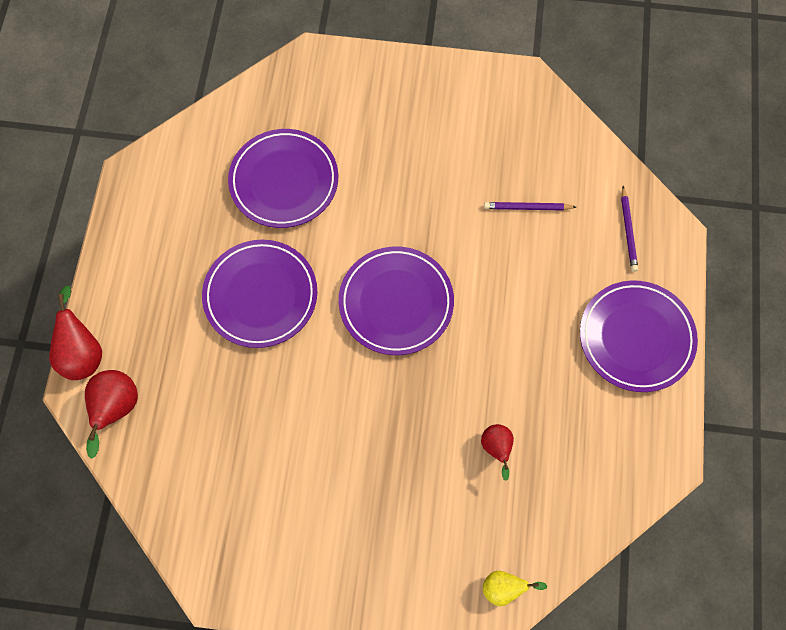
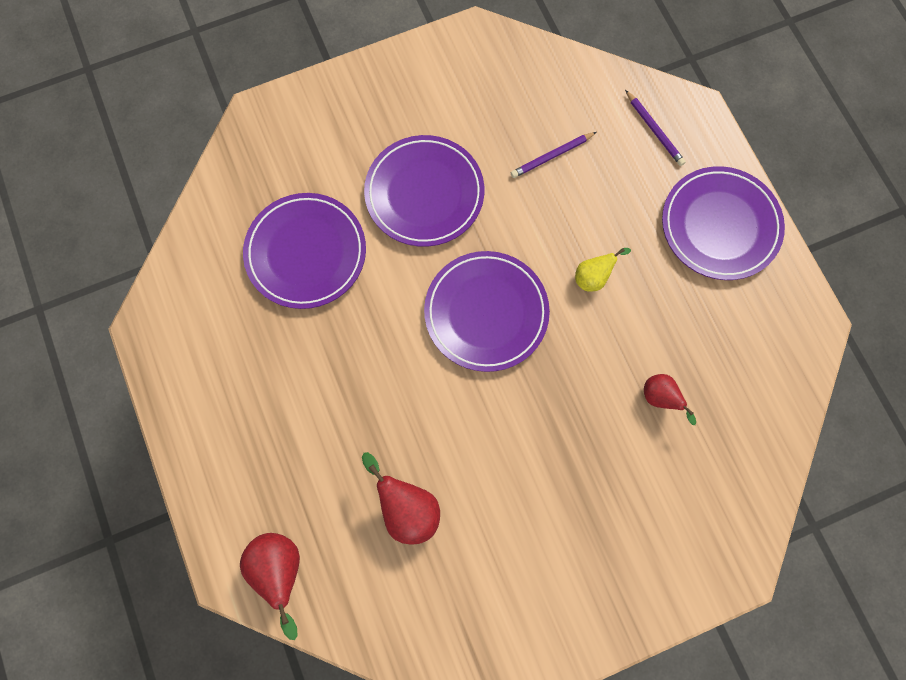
camera: 30 degrees left, 5 degrees up
(82, 353) = (210, 535): red pear -> red pear (407, 508)
(260, 295) = (353, 377): purple plate -> purple plate (424, 193)
(504, 588) = (744, 523): yellow pear -> yellow pear (593, 277)

